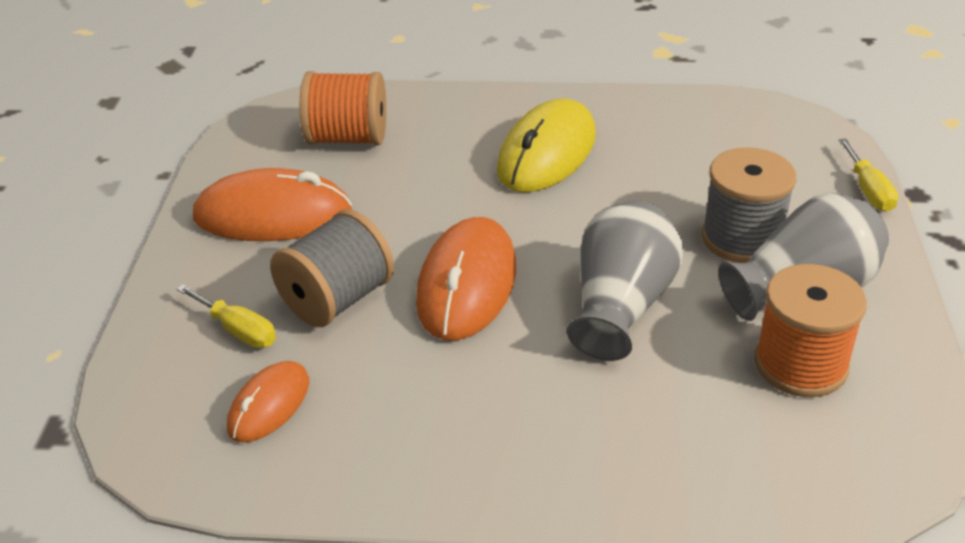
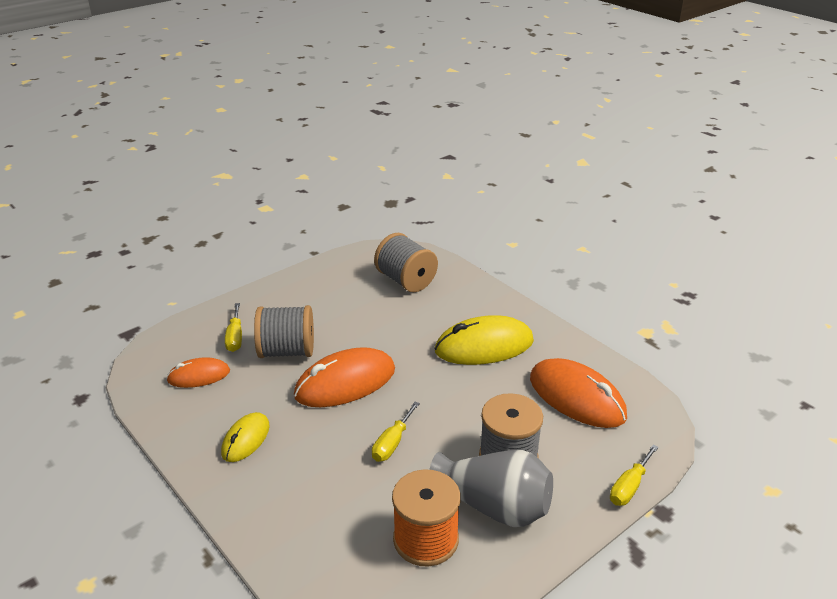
camera: 45 degrees right, 5 degrees down
(273, 215) = (322, 297): orange mouse -> orange mouse (577, 397)
(347, 138) = (406, 281): orange spool -> grey spool
(460, 424) = (246, 439): none -> yellow mouse
(620, 306) = (392, 443): grey vase -> yellow screwdriver

